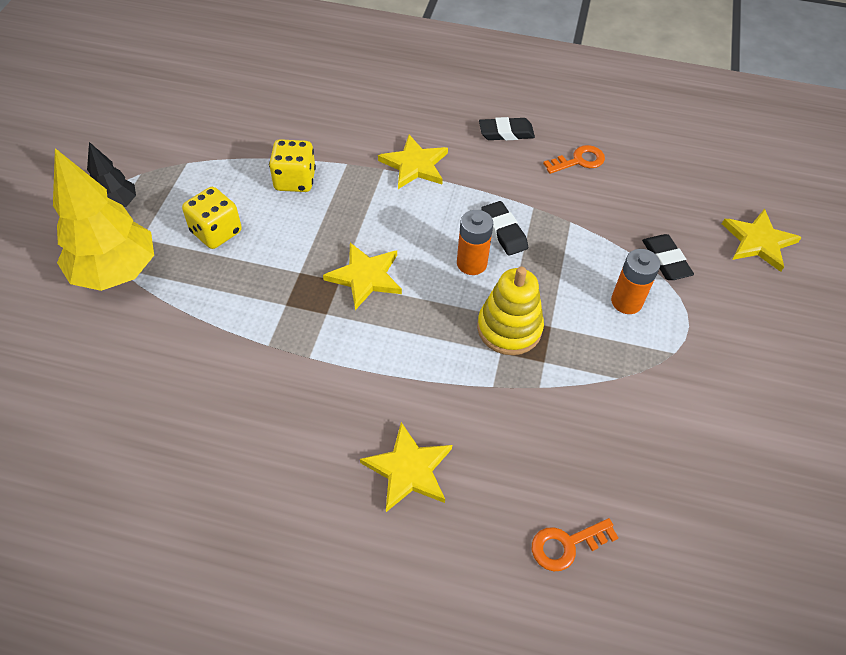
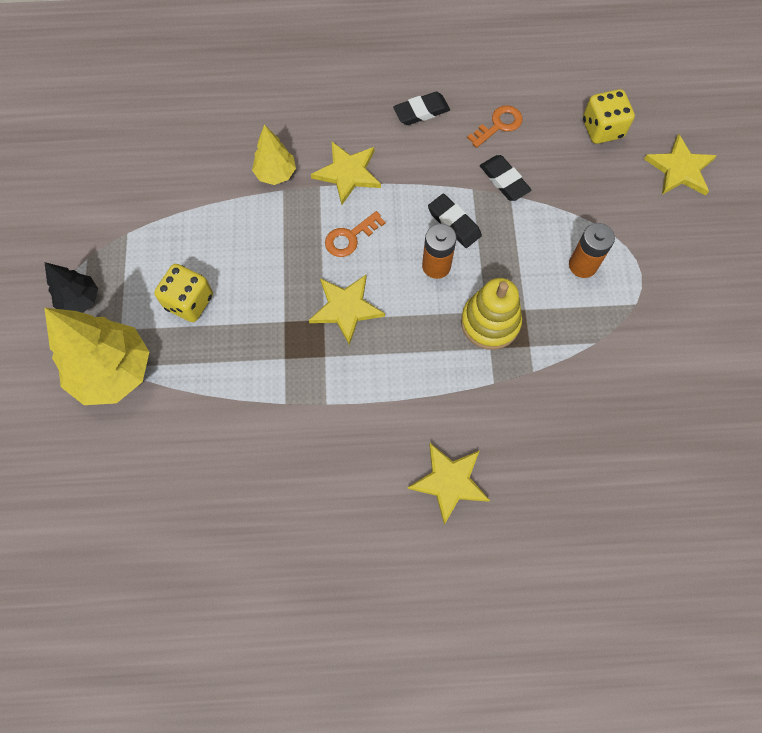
camera: 15 degrees left, 15 degrees up
(295, 180) = (240, 223): yellow dice -> yellow dice (602, 129)
(346, 149) = (276, 174): none -> yellow tree
(566, 545) = (596, 506): orange key -> orange key (350, 237)
(665, 260) = (605, 212): black eraser -> black eraser (504, 180)

